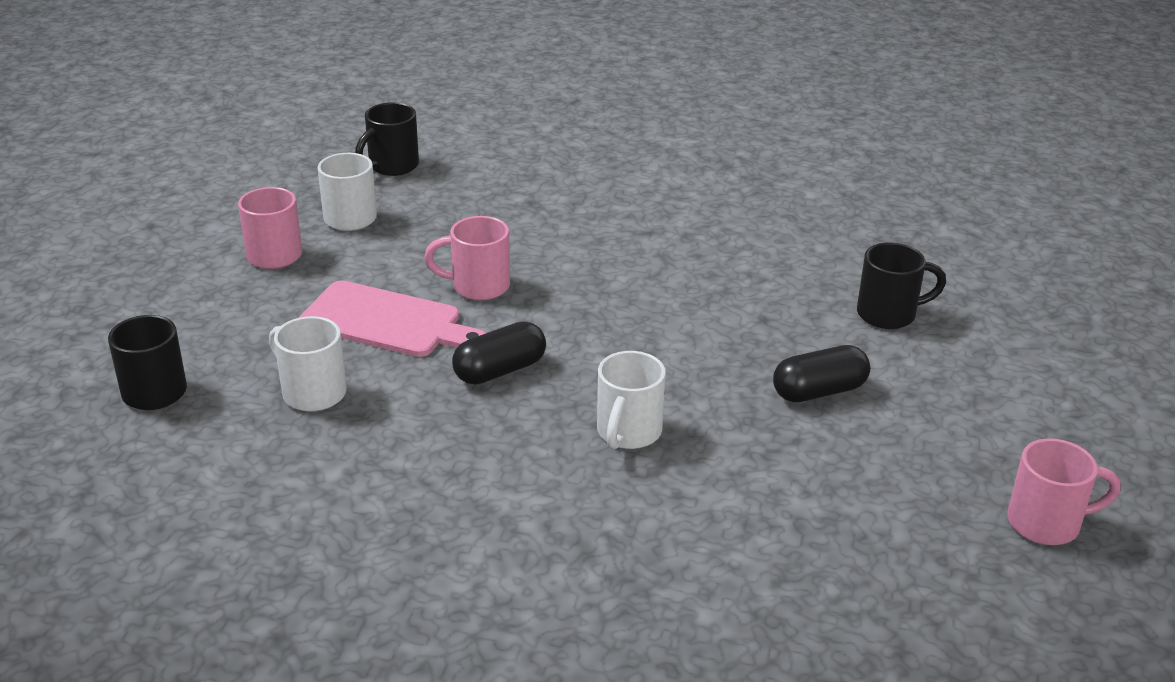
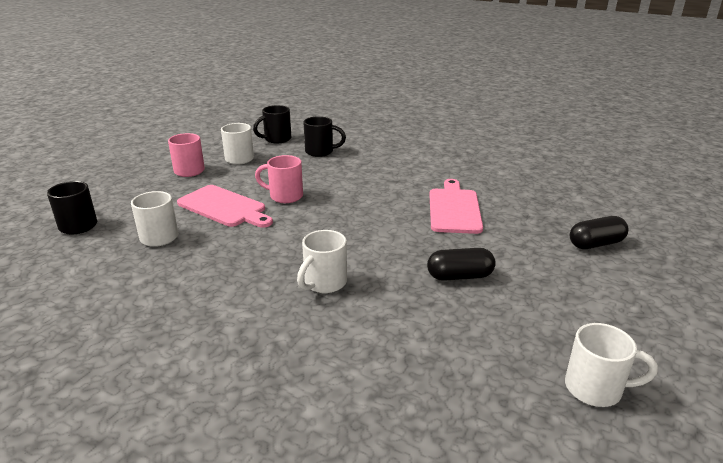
camera: 15 degrees right, 5 degrees down
(500, 370) = (269, 239): black capsule -> black capsule (595, 244)
(764, 275) = (454, 209): none -> pink cutting board
(889, 314) = (525, 238): black mug -> black mug (320, 152)
(1047, 523) = (596, 389): pink mug -> white mug

